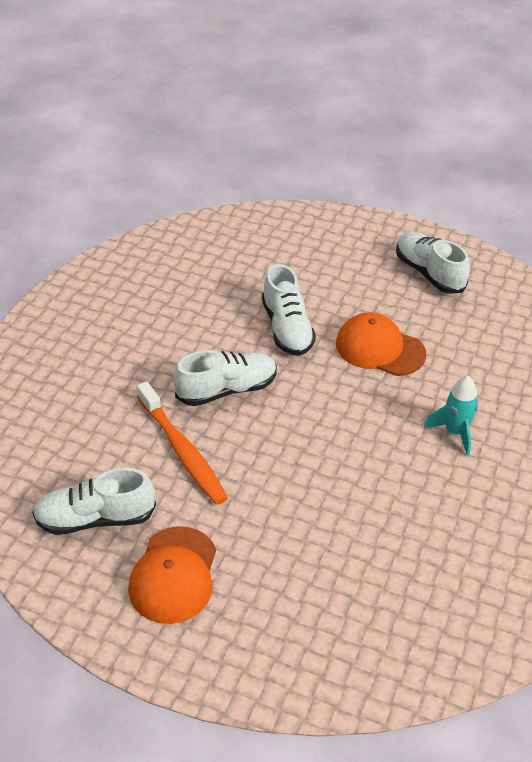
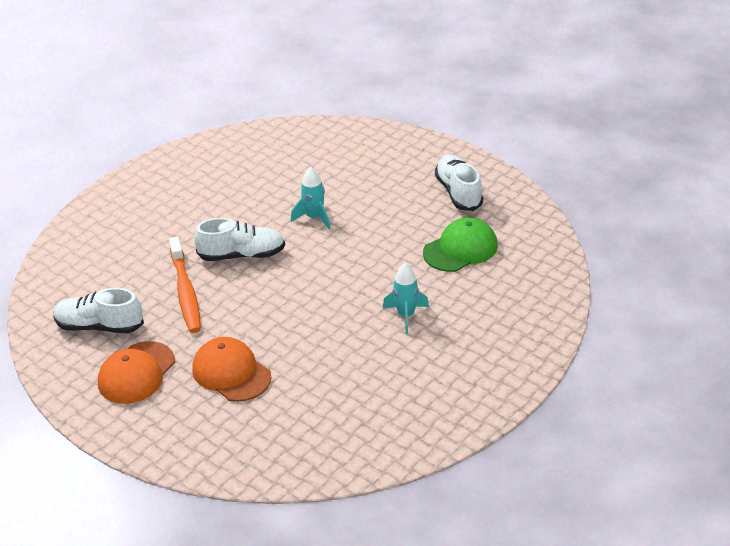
camera: 20 degrees right, 5 degrees down
(287, 328) = (314, 218): white shoe -> turquoise rocket
(379, 349) = (381, 244): orange cap -> orange cap (231, 373)
(468, 340) = (460, 249): none -> green cap

